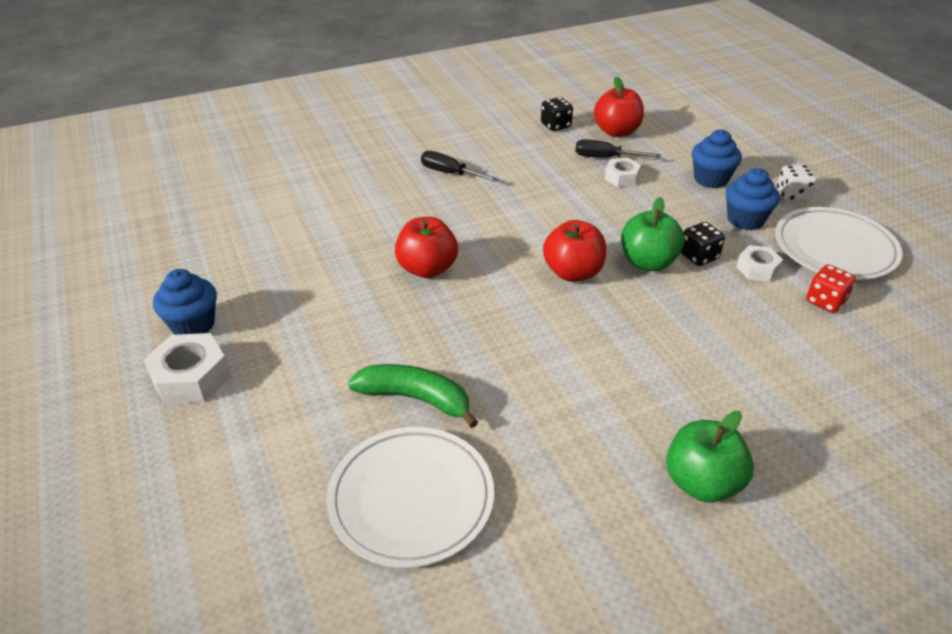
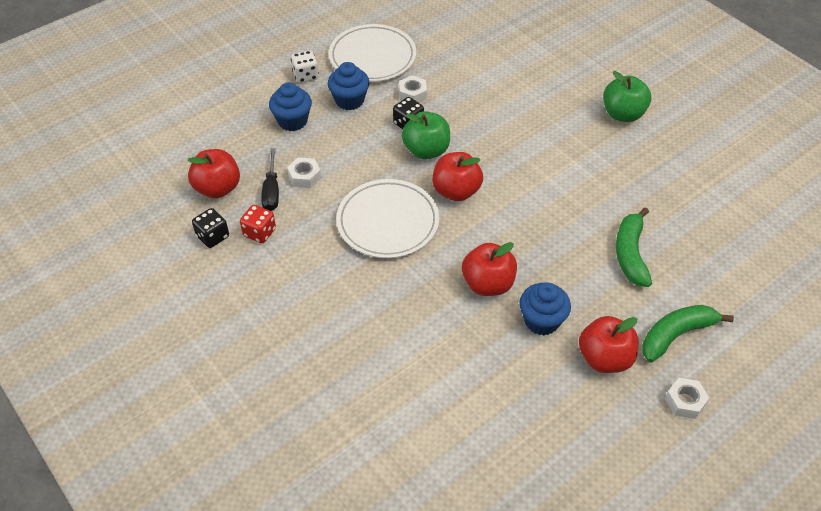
camera: 105 degrees left, 10 degrees up
(191, 377) = (685, 401): white nut -> white nut, size x0.62
(193, 325) = (631, 430): blue cupcake -> blue cupcake (541, 321)
(275, 401) = (676, 335): none -> green banana
(285, 330) = (604, 358): none -> red apple
(411, 499) = (708, 235): white plate -> white plate (388, 222)
(449, 173) = (330, 305): black screwdriver -> none
(825, 301) = (437, 63): red dice -> red dice (259, 232)

